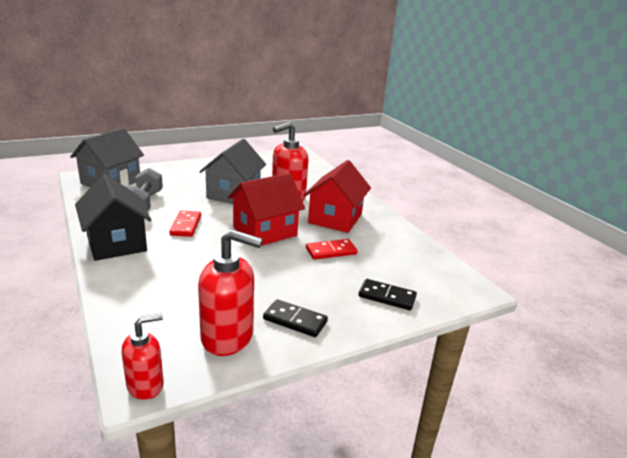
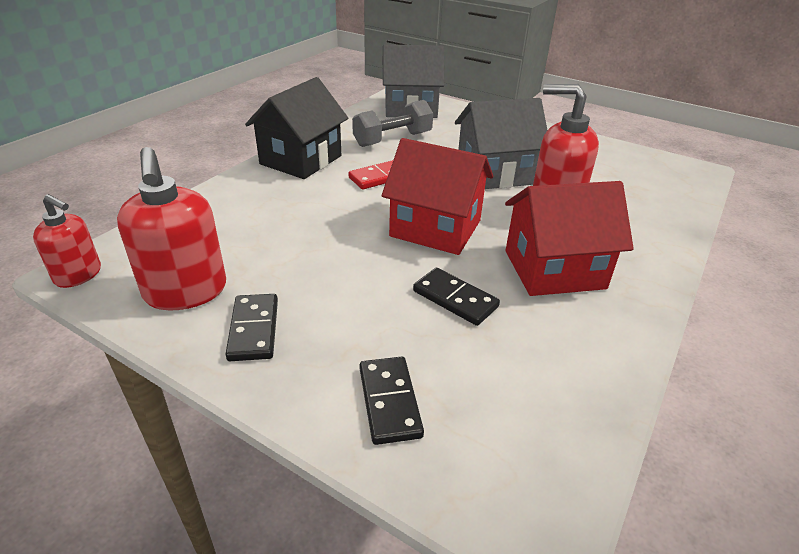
camera: 60 degrees right, 10 degrees up
(331, 251) = (455, 299): red domino -> black domino

